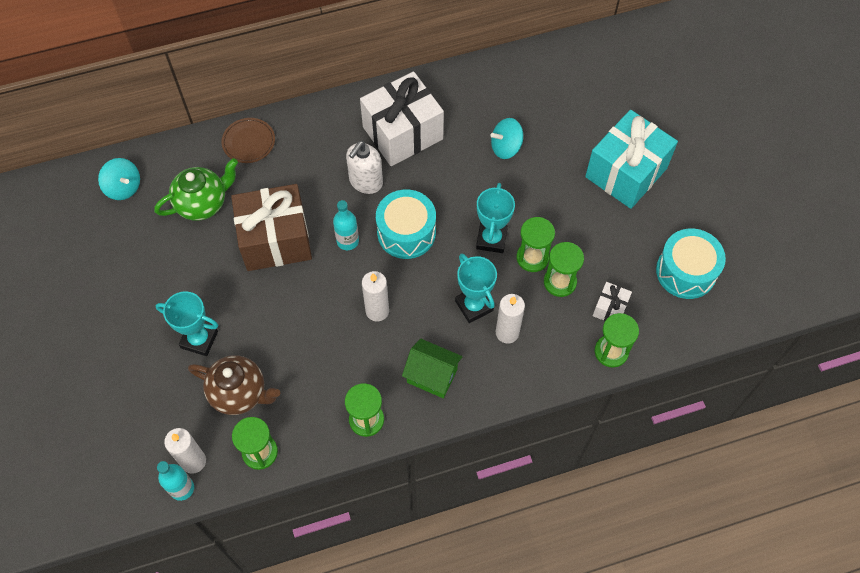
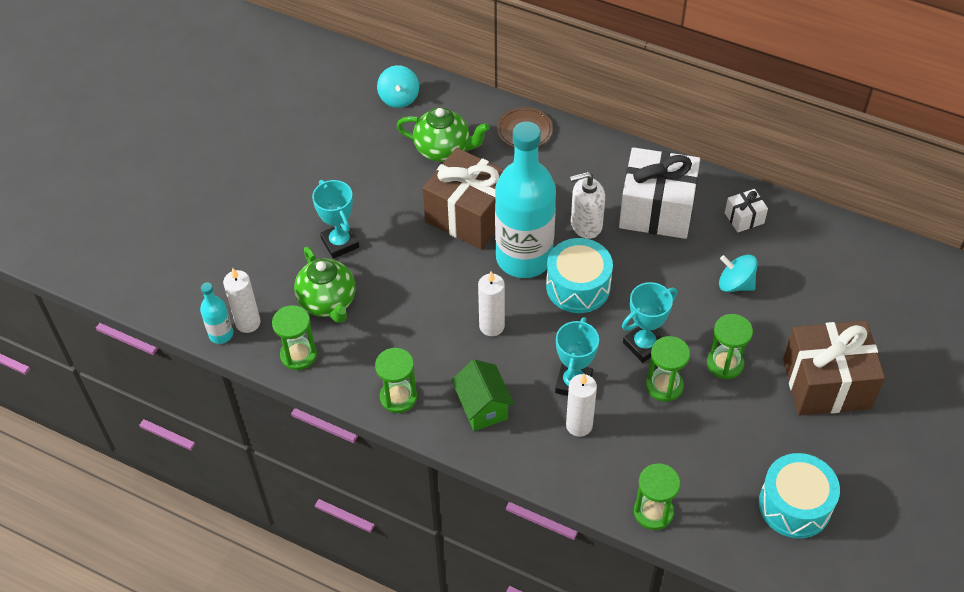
camera: 45 degrees right, 10 degrees down
(239, 393) = (328, 302): brown teapot -> green teapot
(347, 241) = (524, 258): turquoise bottle -> turquoise bottle, size x2.37
(560, 282) = (667, 423): green hourglass -> green hourglass (725, 364)
(610, 308) = (690, 478): white gift -> white gift (744, 218)
(626, 172) = (826, 384): turquoise gift -> brown gift

